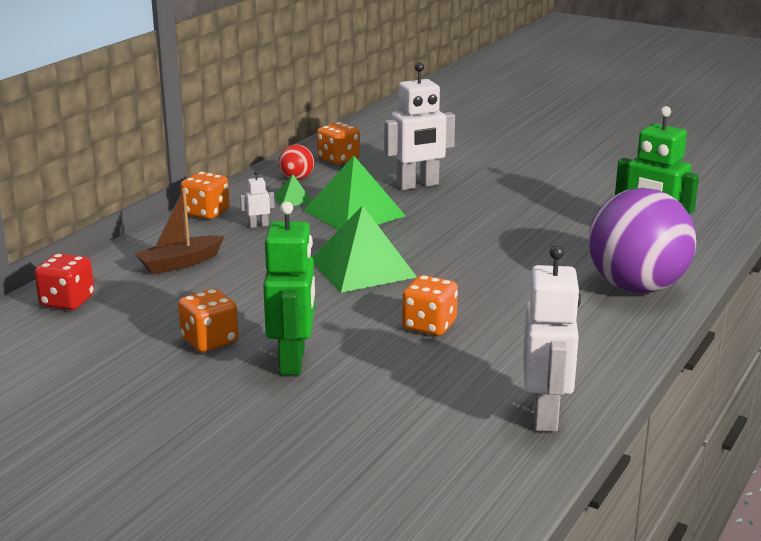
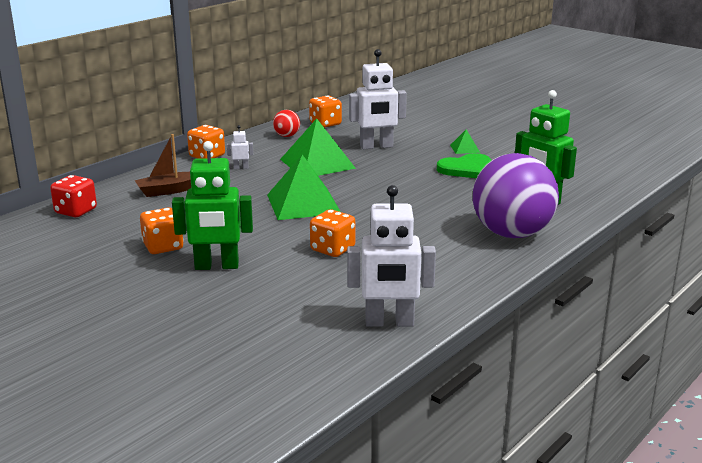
camera: 10 degrees right, 0 degrees up
(293, 199) = (276, 150): green pyramid -> green pyramid (465, 148)
(293, 361) = (217, 266): green robot -> green robot turned 75 degrees clockwise
(542, 207) = (466, 169): none -> green heart
(545, 415) = (389, 322): white robot -> white robot turned 75 degrees clockwise

